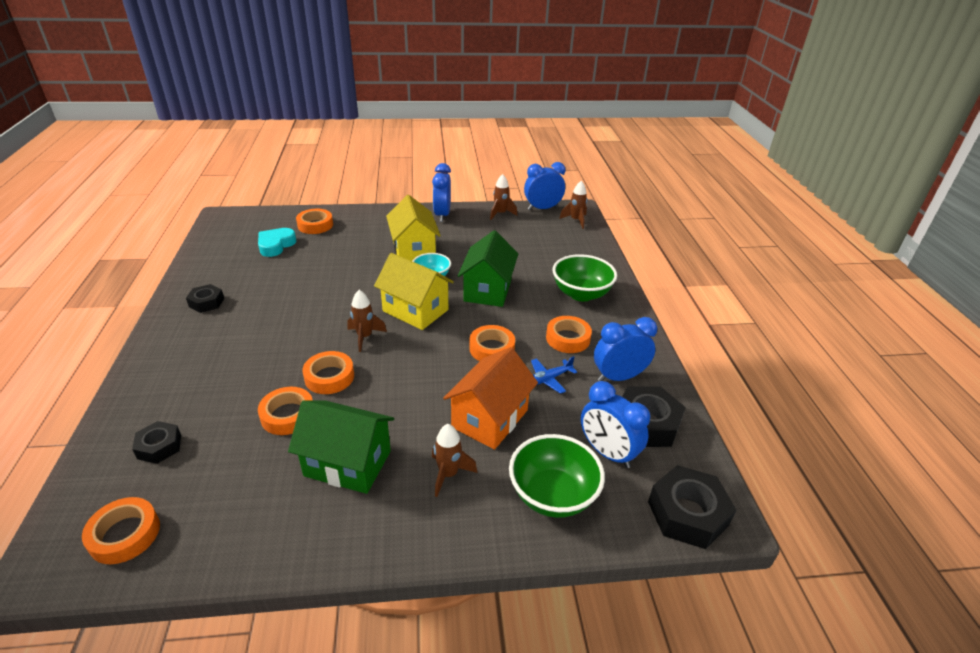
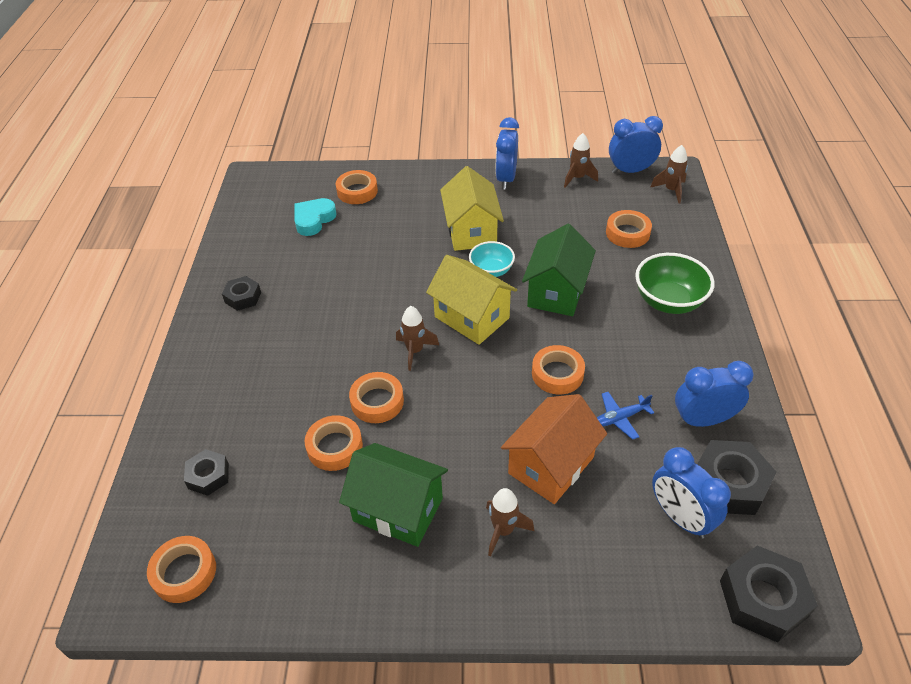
camera: 10 degrees right, 10 degrees up
(552, 495) = (614, 564): green bowl -> none
(568, 338) = (647, 364): orange tape -> orange tape (627, 233)

